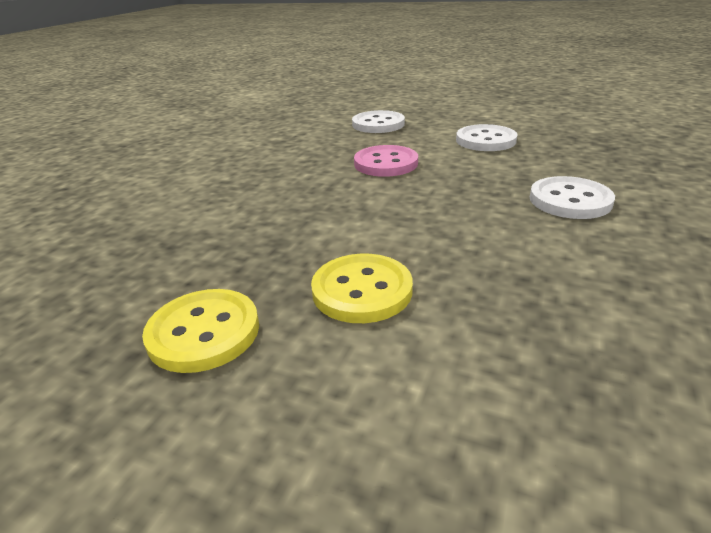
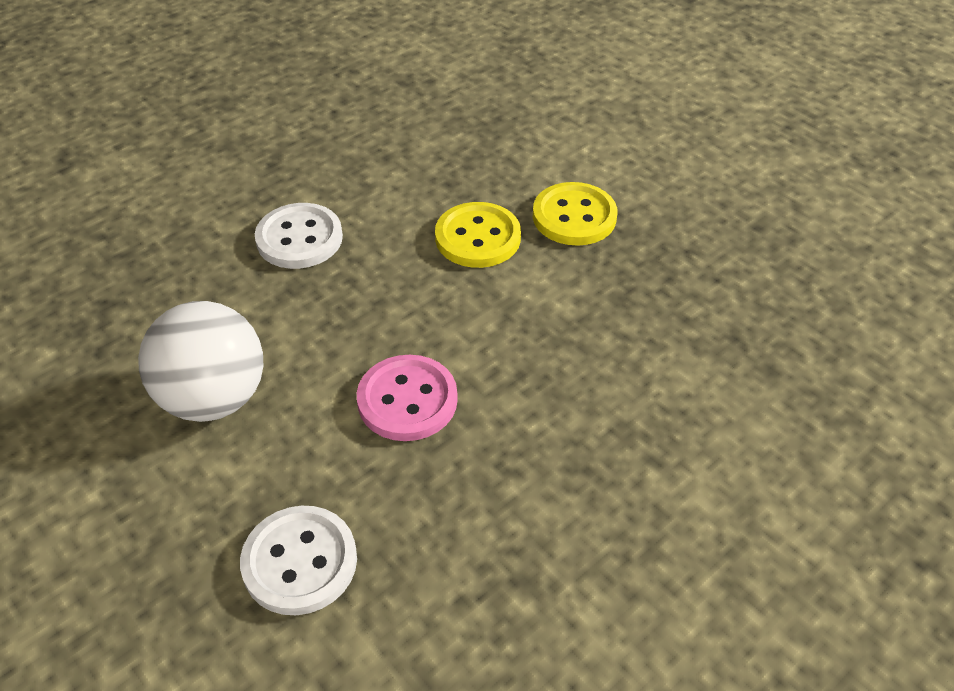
camera: 155 degrees left, 15 degrees up
(204, 332) = (705, 225): yellow button -> yellow button (478, 238)
(485, 140) = (214, 398): white button -> white ball

